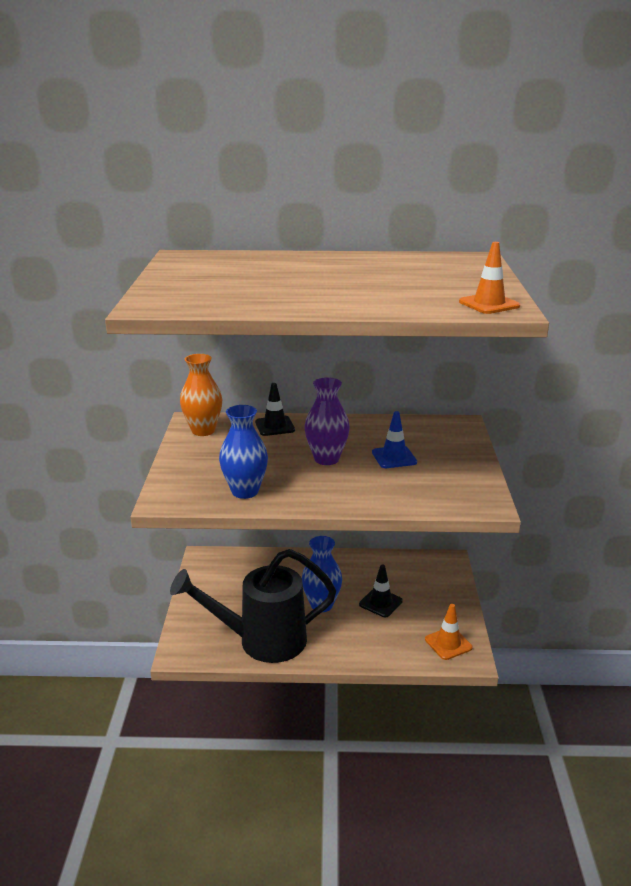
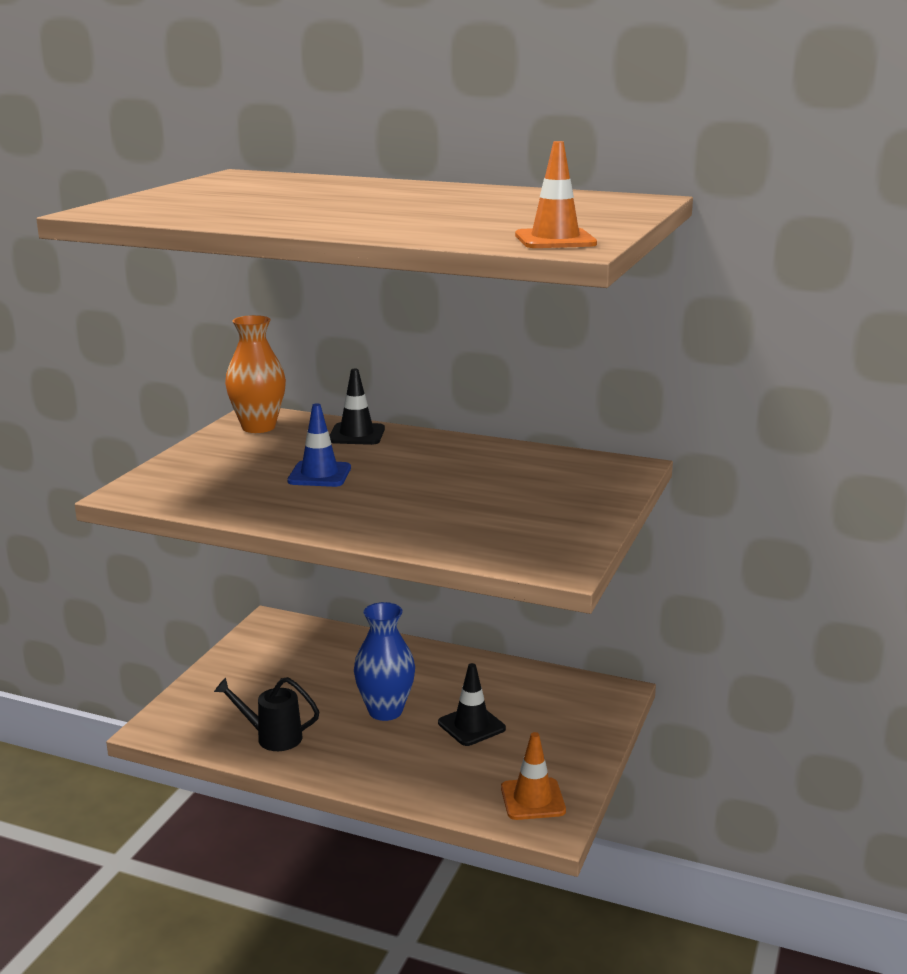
camera: 20 degrees right, 5 degrees down
(245, 491) = (240, 499): blue vase -> none
(262, 641) = (273, 737): black watering can -> black watering can, size x0.45
(326, 459) = (386, 480): purple vase -> none
(394, 457) = (483, 491): blue traffic cone -> blue traffic cone (319, 475)

